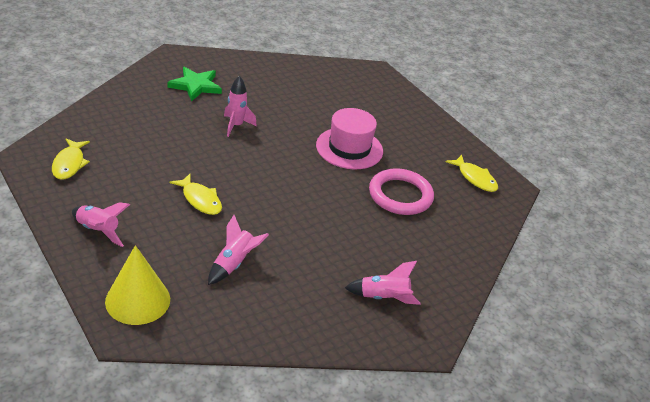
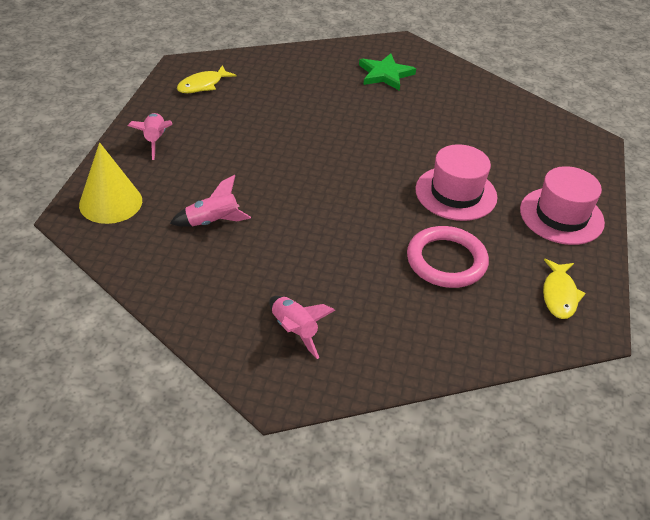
camera: 50 degrees right, 5 degrees up
(200, 200) = (258, 161): yellow fish -> none
(236, 126) = (374, 121): pink rocket -> none
(418, 129) = (561, 216): none -> pink hat

